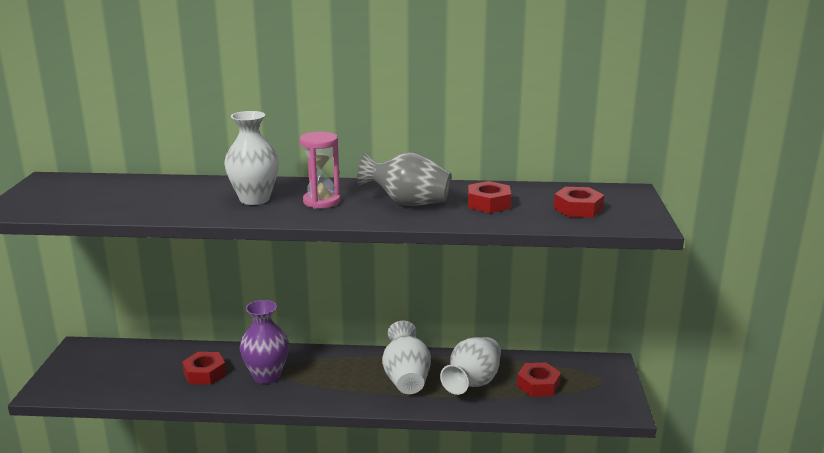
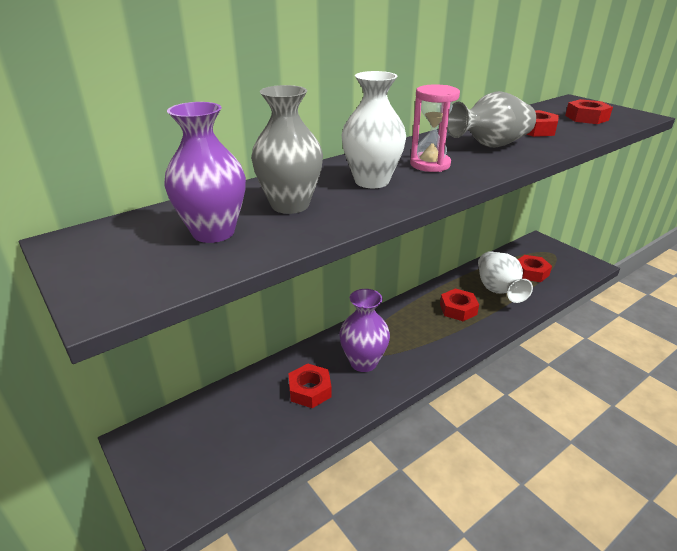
camera: 40 degrees left, 10 degrees up
(108, 197) = (213, 232): none -> purple vase
(175, 196) = (290, 205): none -> grey vase
(406, 379) = (458, 309): white vase -> red nut

